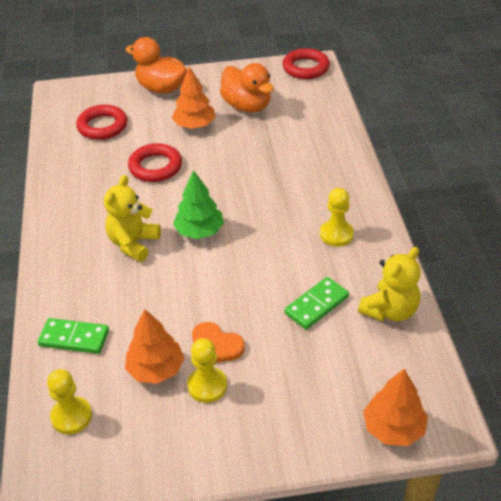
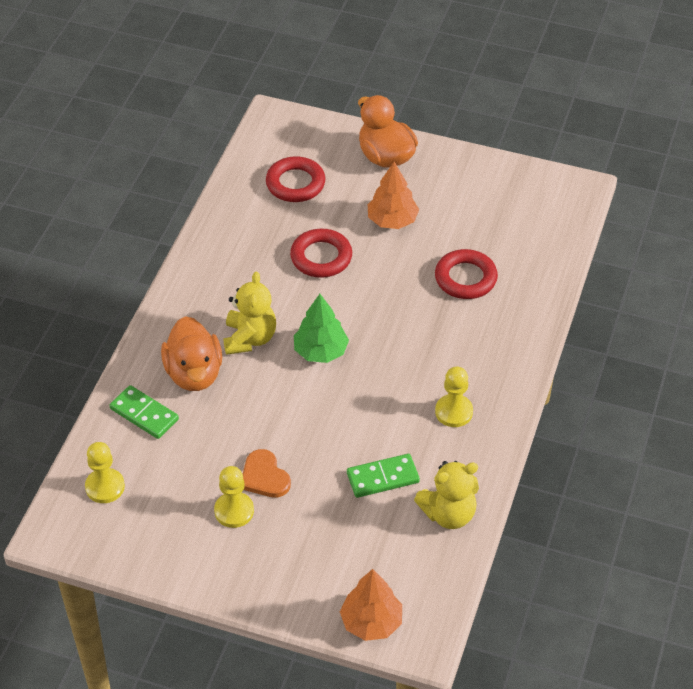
camera: 25 degrees right, 5 degrees up
(133, 244) = (249, 338): yellow teddy bear -> yellow teddy bear turned 135 degrees clockwise
(156, 369) = (199, 476): orange tree -> none
(247, 106) = (464, 217): orange duck -> orange duck (194, 373)
(306, 68) = (565, 190): red ring -> red ring (465, 278)

